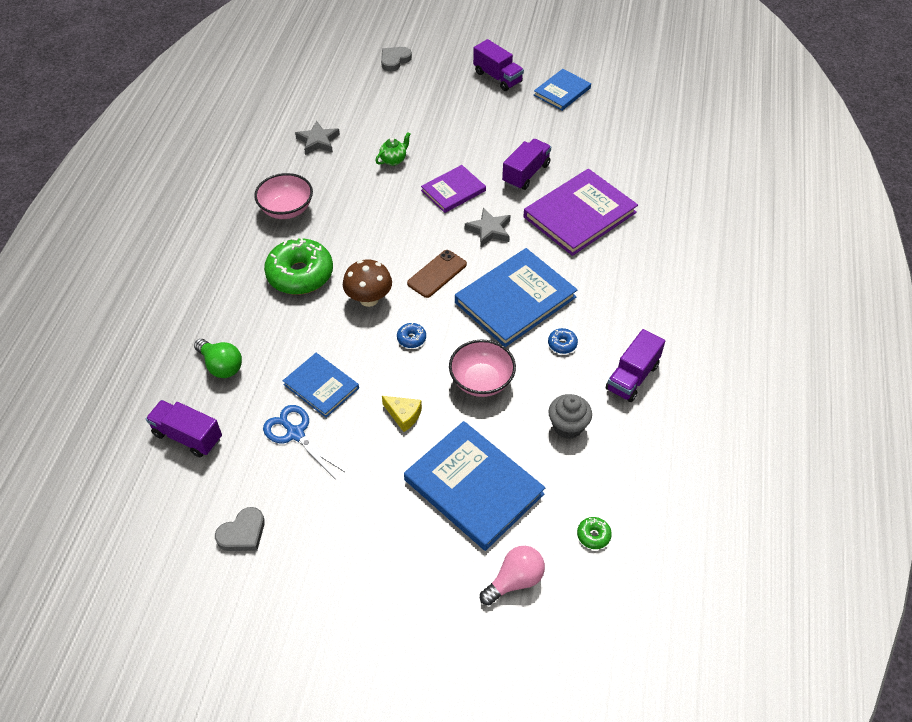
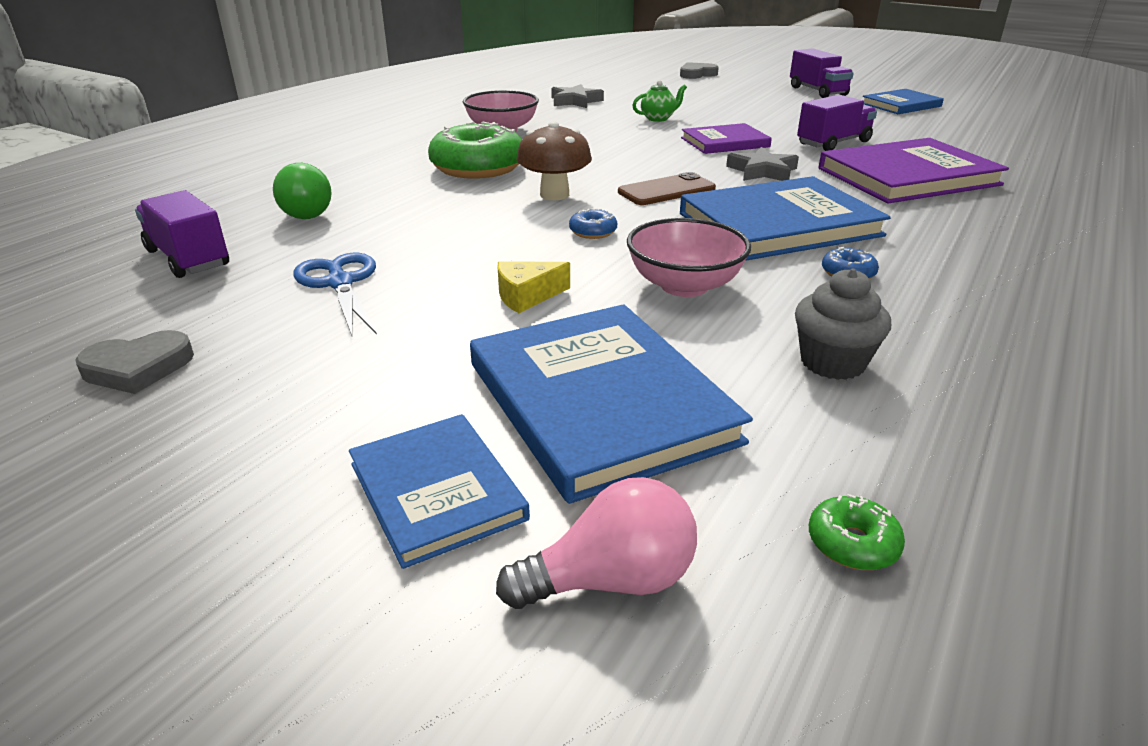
camera: 20 degrees right, 20 degrees down
(321, 386) = (422, 249): blue book -> blue book (436, 491)
(403, 415) = (527, 296): yellow cheese -> yellow cheese turned 105 degrees clockwise
(632, 377) = (984, 328): purple truck -> none

